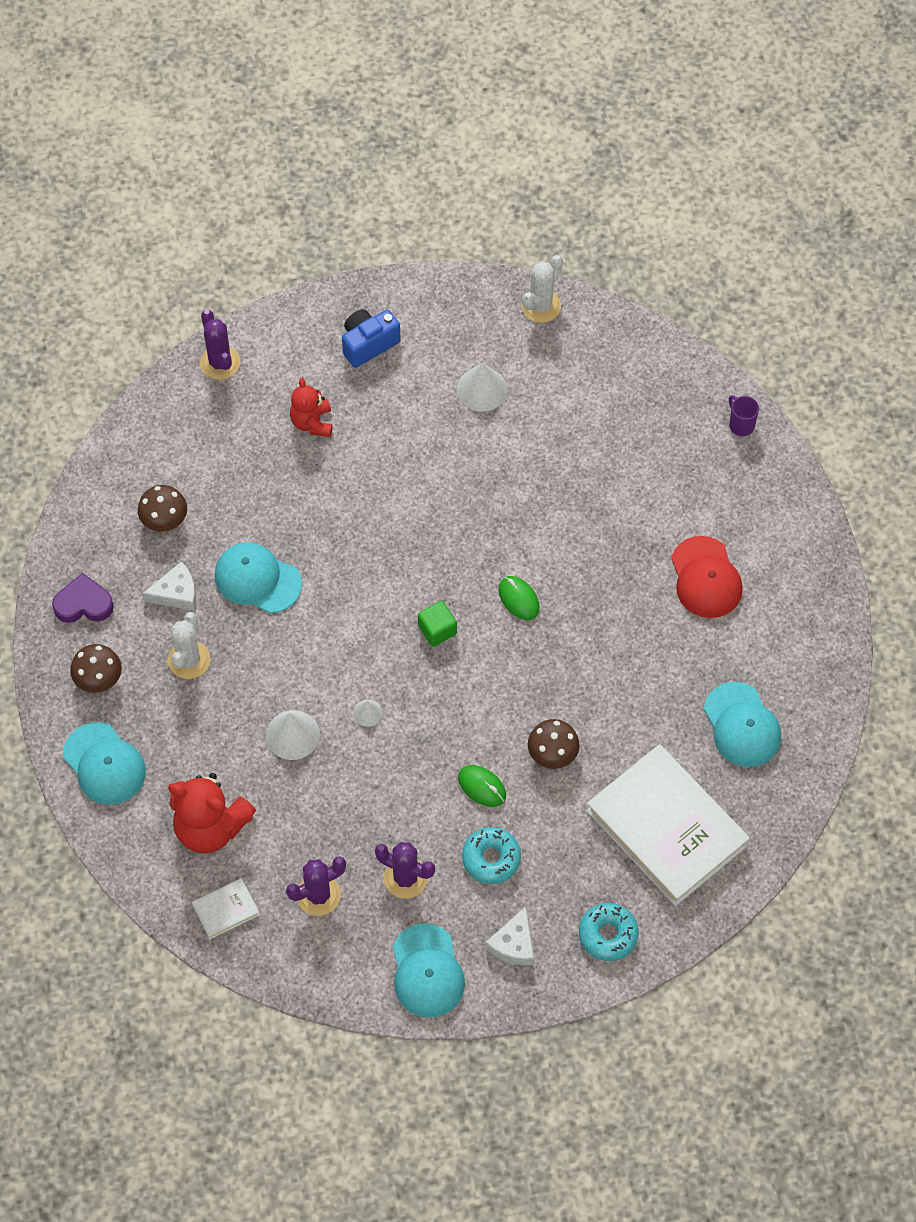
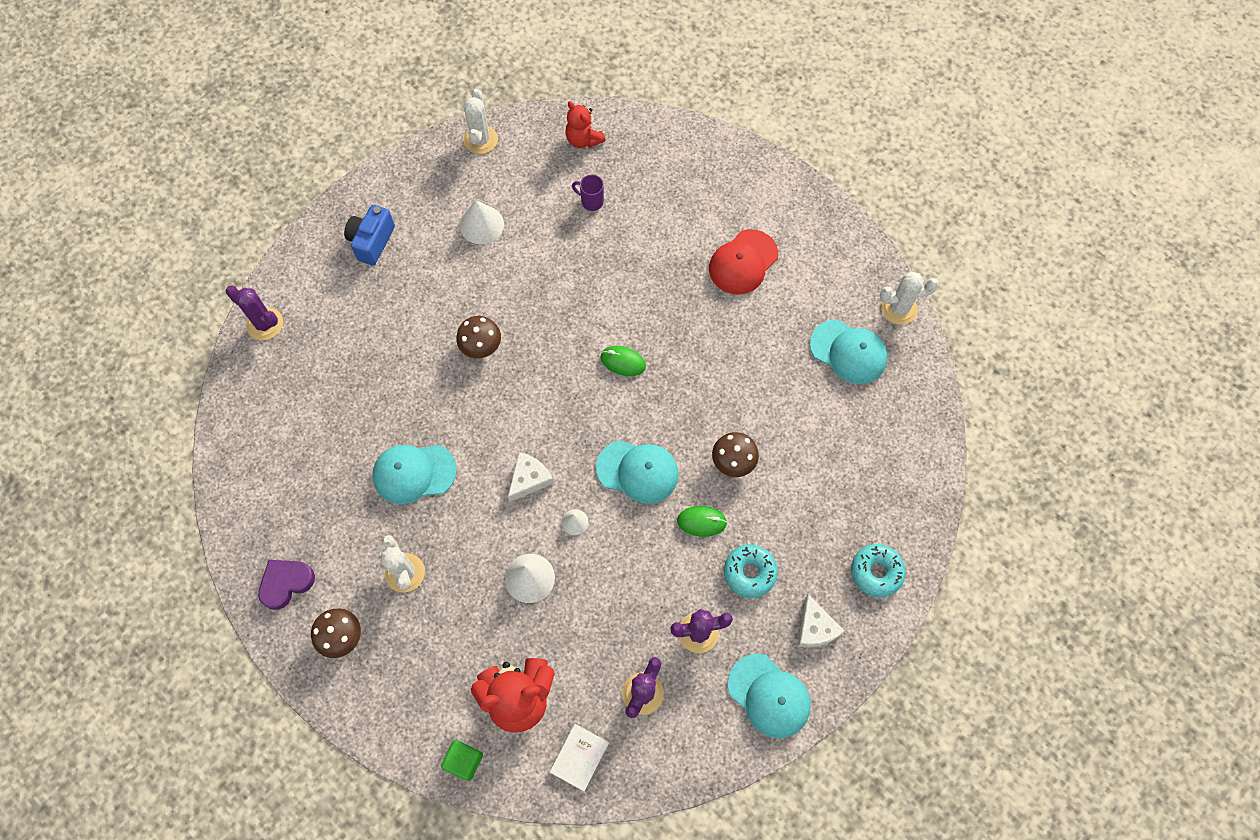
camera: 35 degrees left, 5 degrees up
(104, 764) = (395, 704): turquoise cap -> turquoise cap (638, 471)
(164, 519) = (305, 473): brown mushroom -> brown mushroom (481, 345)
(176, 593) = (357, 525): white cheese -> white cheese (529, 479)
(312, 422) = (370, 326): red teddy bear -> red teddy bear (583, 139)
(437, 630) = (580, 423): green cube -> green cube (464, 761)
(666, 828) = (855, 463): white book -> none
(706, 578) = (743, 262): red cap -> red cap turned 90 degrees clockwise
(741, 424) = (684, 140): purple mug -> purple mug (591, 201)
(825, 716) = (899, 308): none -> white cactus

